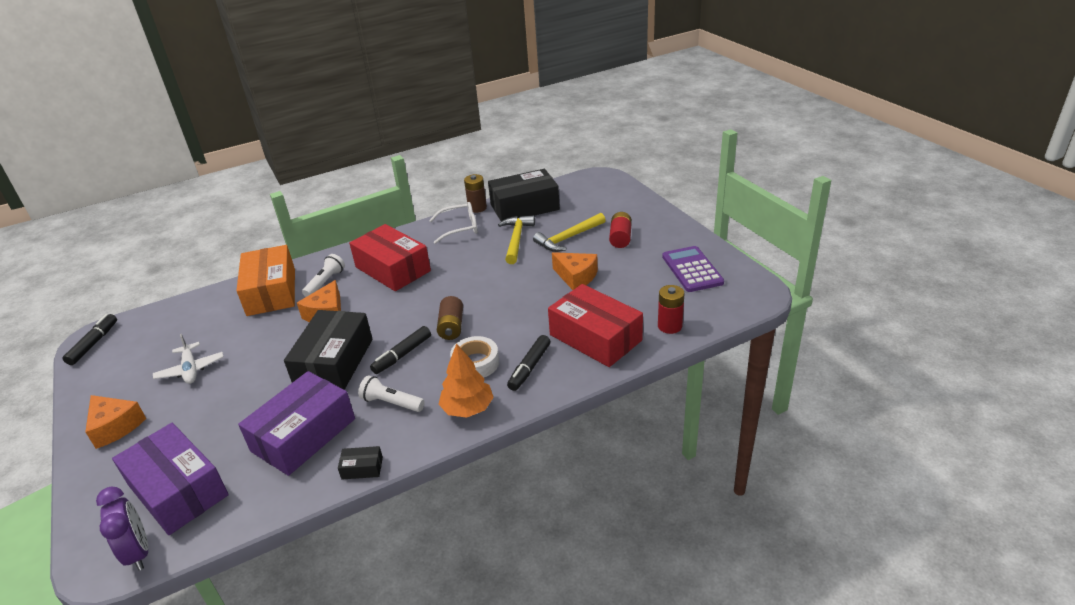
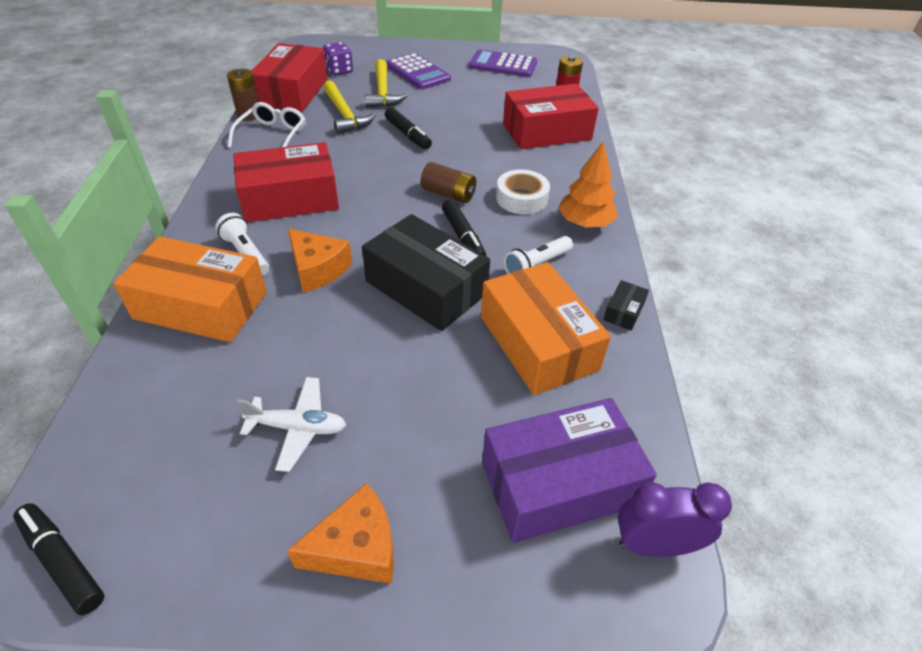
camera: 65 degrees left, 10 degrees up
(303, 435) = (538, 342): purple box -> orange box
(516, 239) = (345, 115): yellow hammer -> yellow hammer turned 150 degrees counterclockwise
(524, 207) = (293, 92): black box -> red box
(529, 367) = (556, 174): black marker -> black marker (408, 135)
(576, 277) = (449, 110): orange cheese -> none
(579, 207) = (339, 70): none -> purple dice
(620, 238) = (418, 72): red battery -> purple calculator

